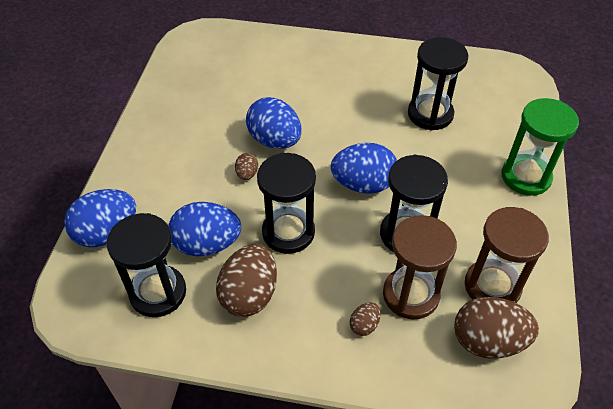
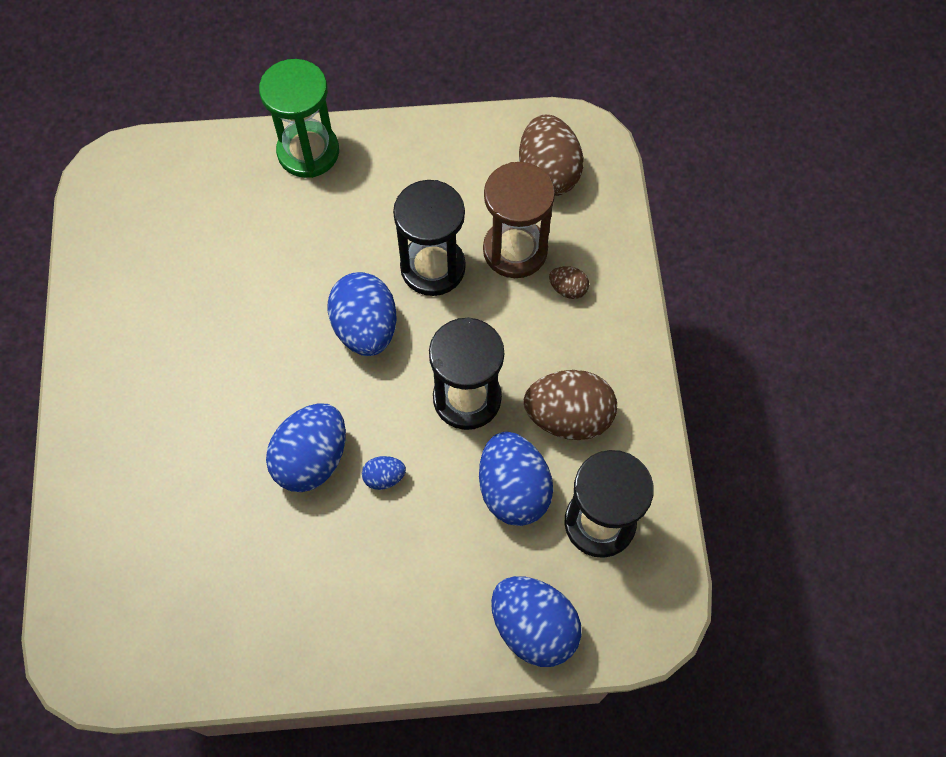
camera: 105 degrees left, 15 degrees up
(247, 174) = (384, 477): brown egg -> blue egg
(430, 114) = (216, 269): black hourglass -> none
(492, 286) = (479, 174): brown hourglass -> none

